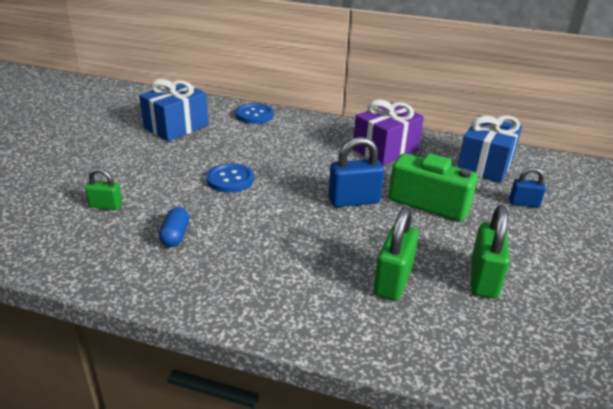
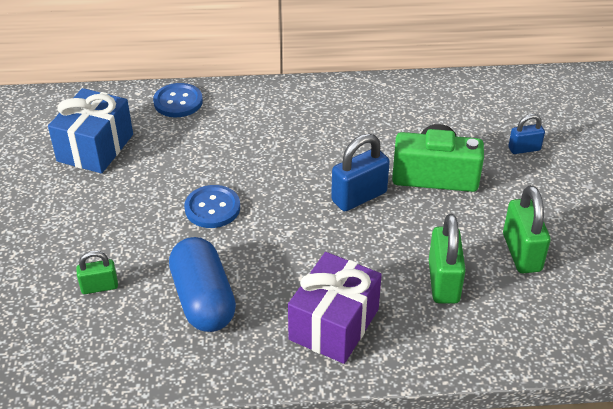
camera: 20 degrees left, 10 degrees up
(175, 236) = (203, 300): blue capsule -> blue capsule, size x1.95
(385, 149) = (356, 114): purple gift -> purple gift (334, 324)
(485, 165) = (468, 107): blue gift -> none

